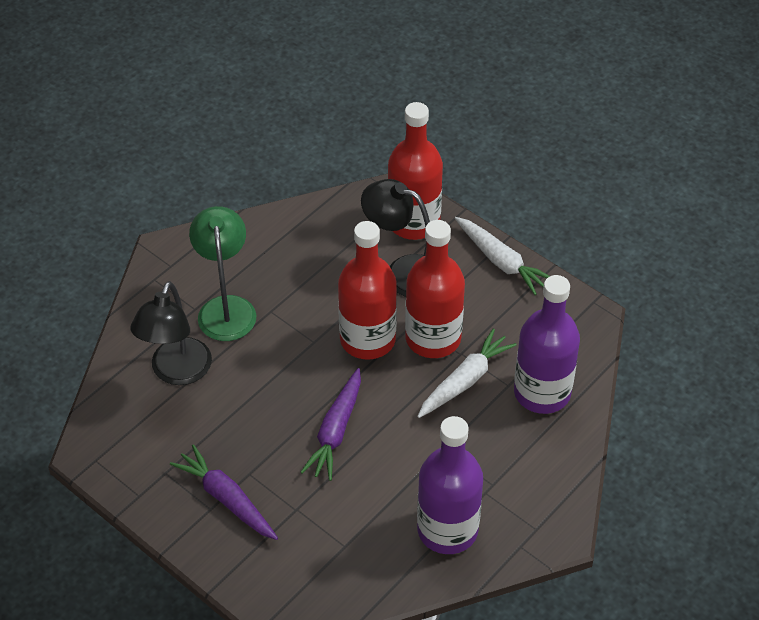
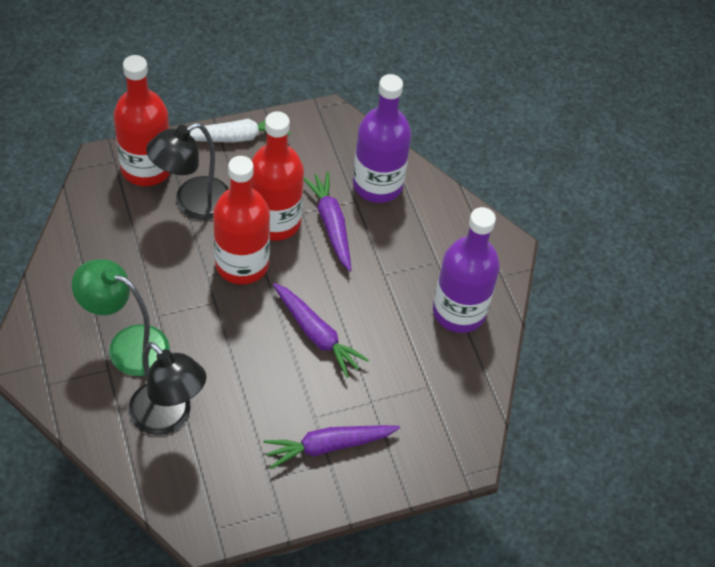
camera: 65 degrees left, 5 degrees up
(465, 381) = (331, 224): white carrot -> purple carrot

